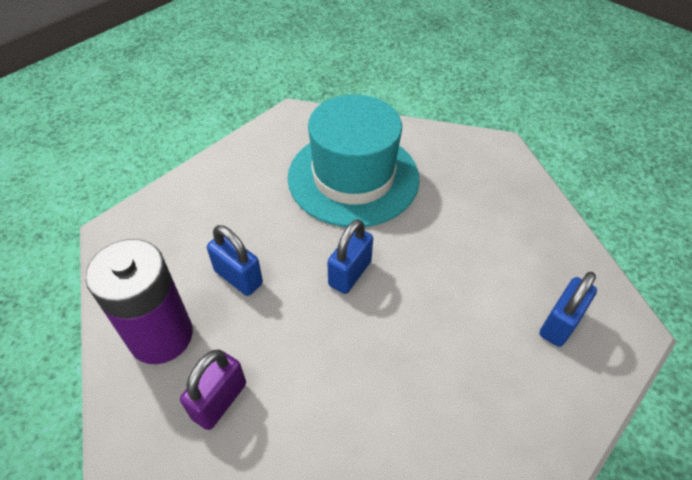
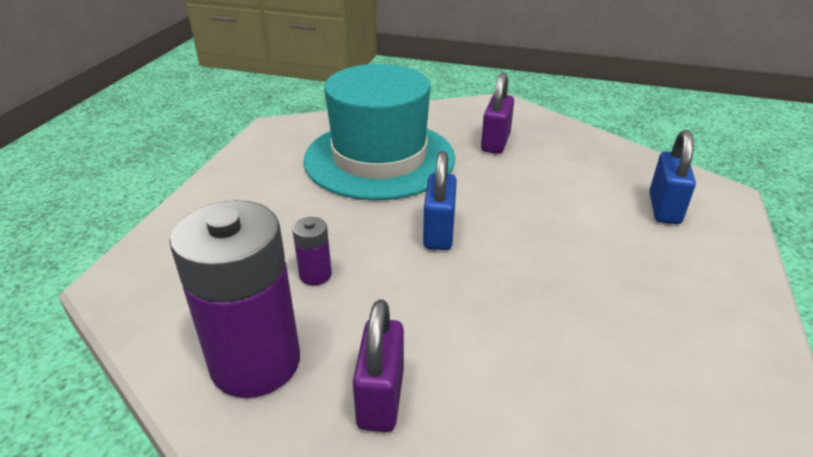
camera: 25 degrees left, 15 degrees down
(238, 277) = (315, 275): blue padlock -> purple battery
(462, 193) = (495, 142): none -> purple padlock

